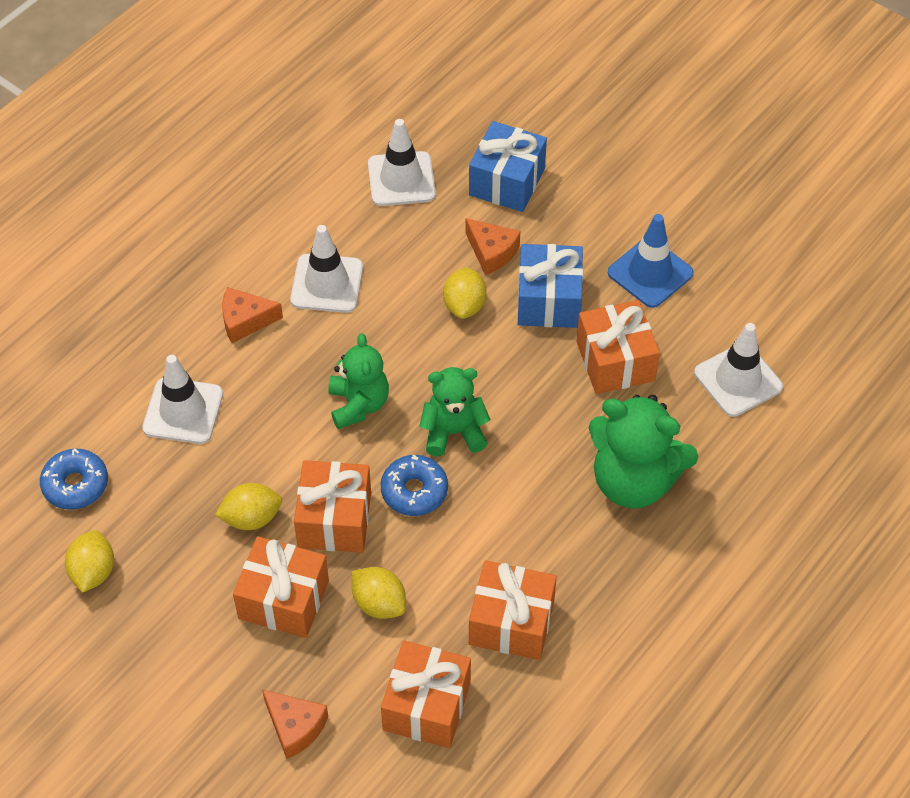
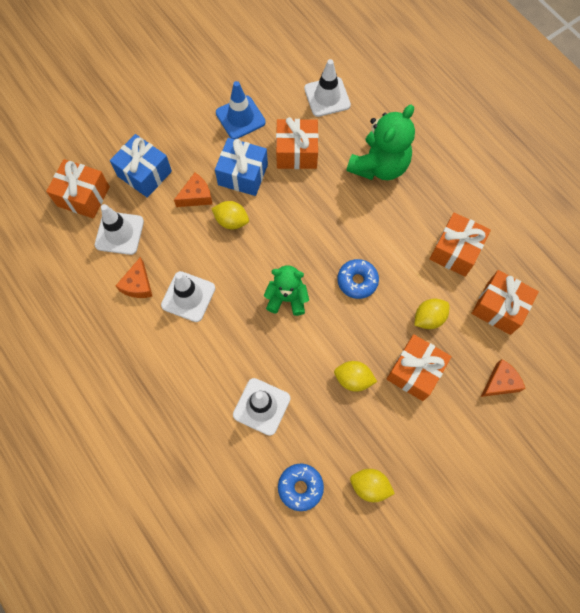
camera: 75 degrees left, 15 degrees up
(245, 321) = (201, 353): orange cheese -> orange cheese (138, 285)
(251, 518) = (353, 379): yellow lemon -> yellow lemon turned 75 degrees counterclockwise
(334, 520) = (366, 330): orange gift -> orange gift (83, 196)
(453, 432) = (322, 249): green teddy bear -> none

